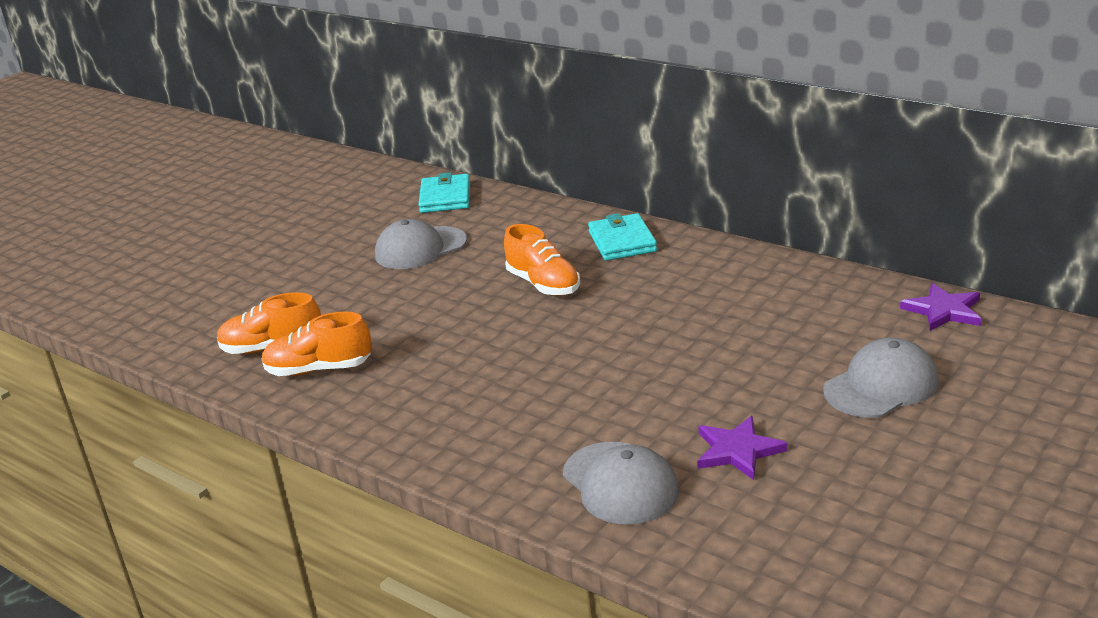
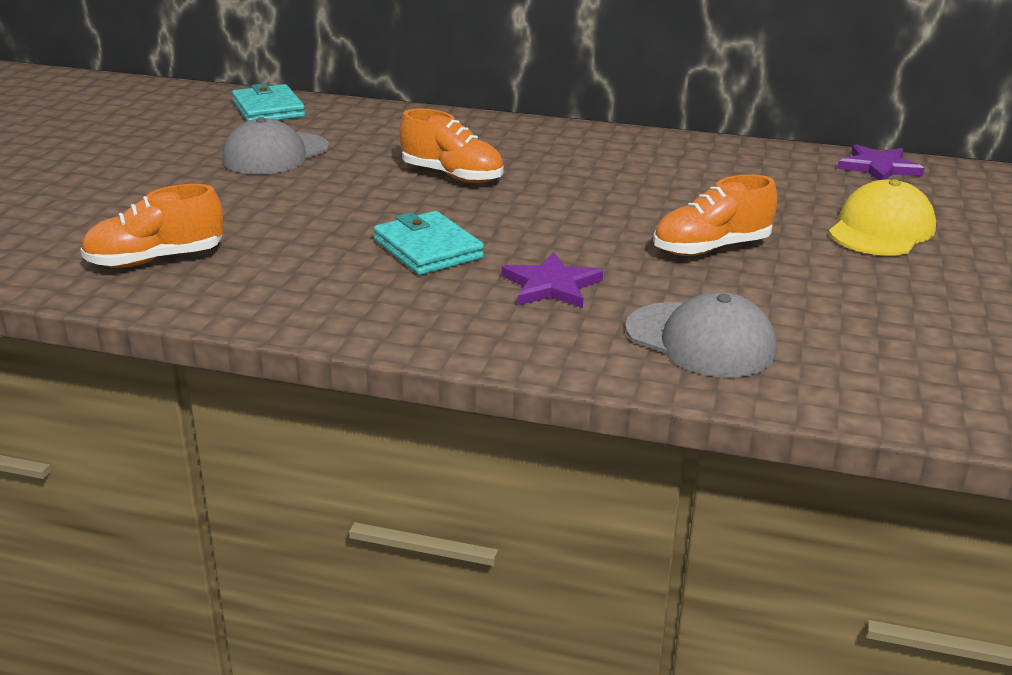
camera: 25 degrees left, 0 degrees up
(319, 369) = (238, 275): orange shoe -> orange shoe (711, 248)
(622, 242) = (507, 135): turquoise wallet -> turquoise wallet (428, 249)
(738, 451) = (796, 297): purple star -> purple star (551, 286)
(881, 386) = (881, 229): grey cap -> yellow cap

